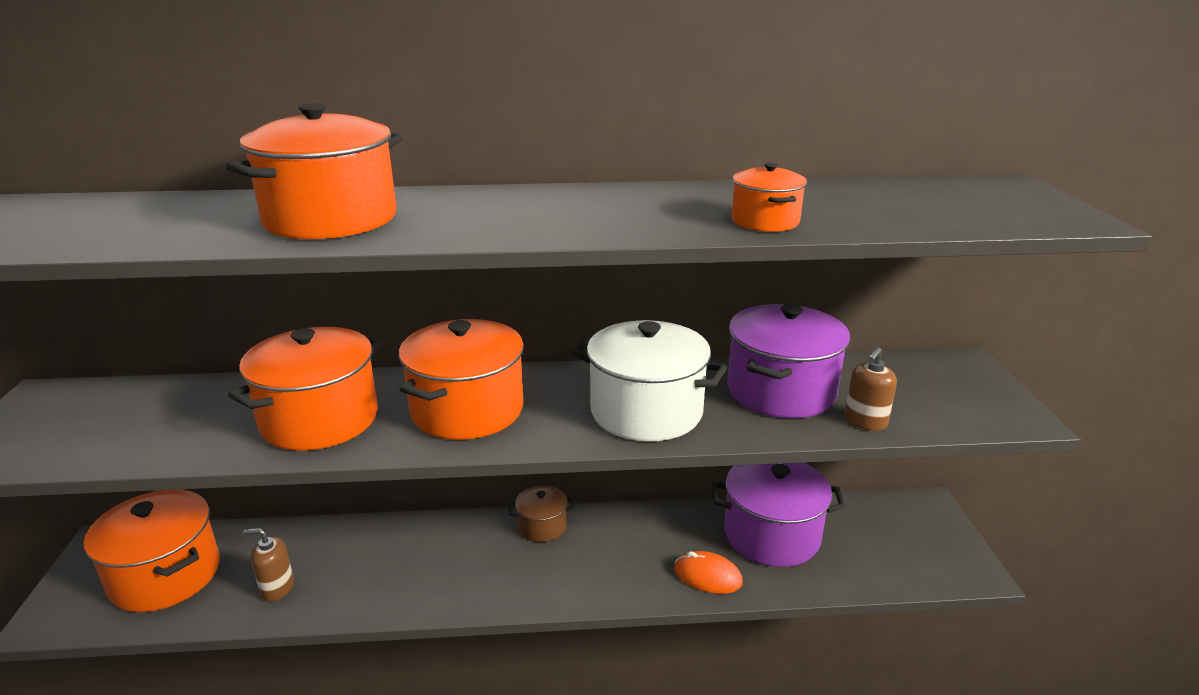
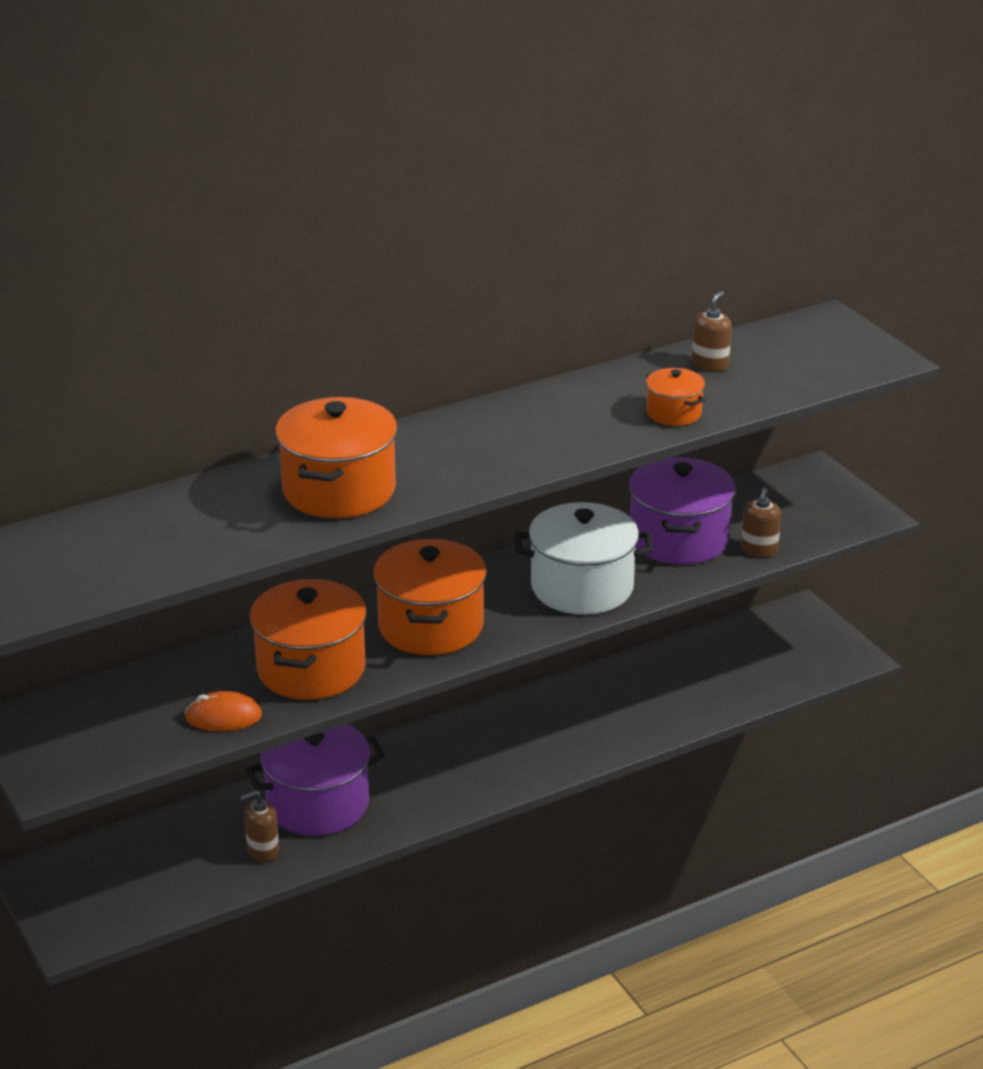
camera: 25 degrees left, 5 degrees up
(165, 575) = (140, 874): orange pot -> none
(542, 526) = (463, 729): brown pot -> none
(707, 576) = (641, 726): orange mouse -> orange mouse (223, 717)
(771, 535) = (676, 676): purple pot -> purple pot (318, 804)
(843, 195) = (710, 364): none -> brown soap dispenser

